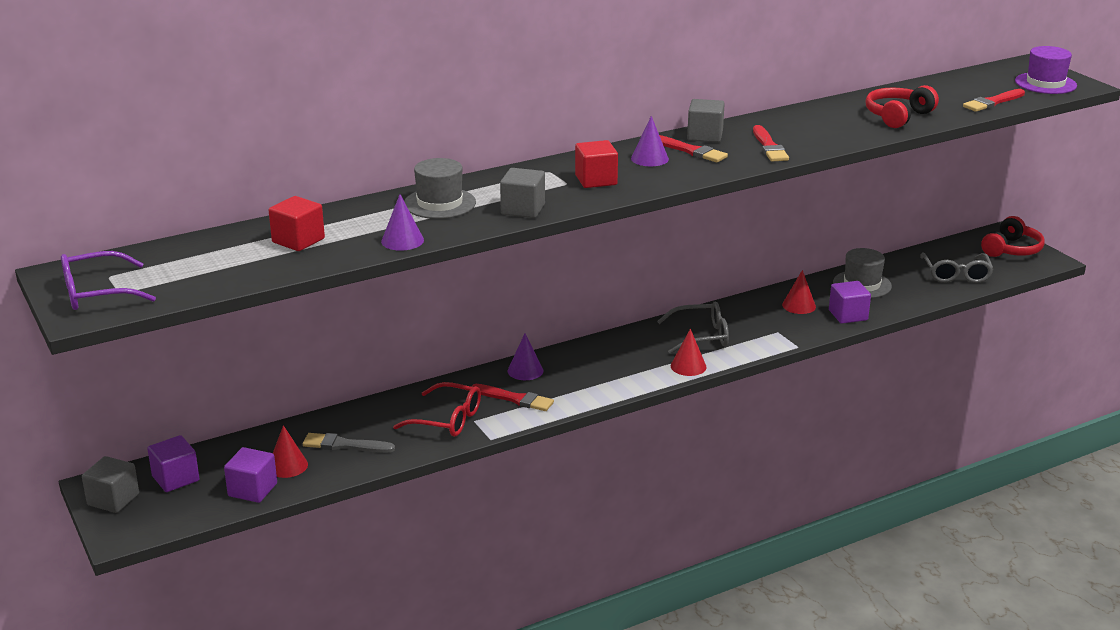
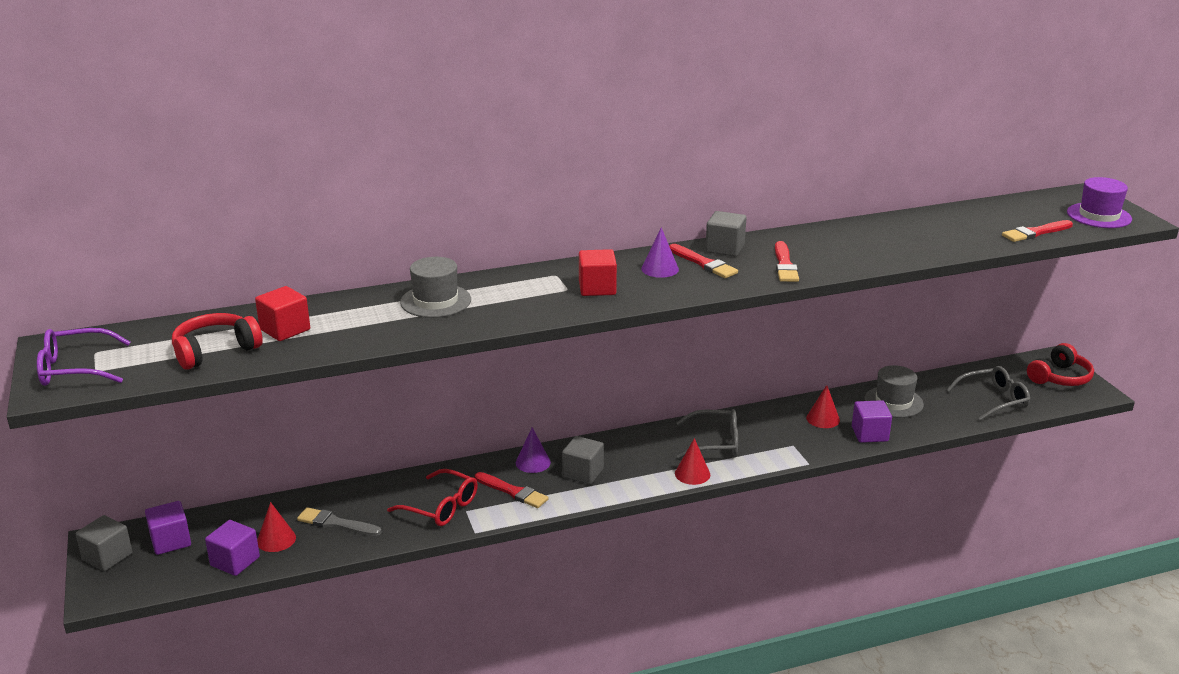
camera: 10 degrees right, 0 degrees up
(402, 241) = (382, 338): purple cone -> none
(523, 209) = (512, 314): grey cube -> grey cube (583, 473)
(898, 116) = (930, 241): red headphones -> red headphones (215, 351)
(956, 274) = (994, 400): grey glasses -> grey glasses turned 120 degrees counterclockwise

